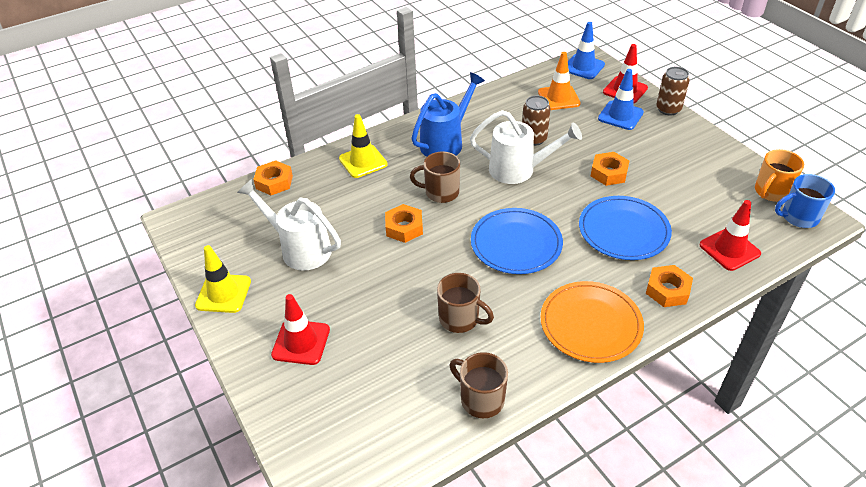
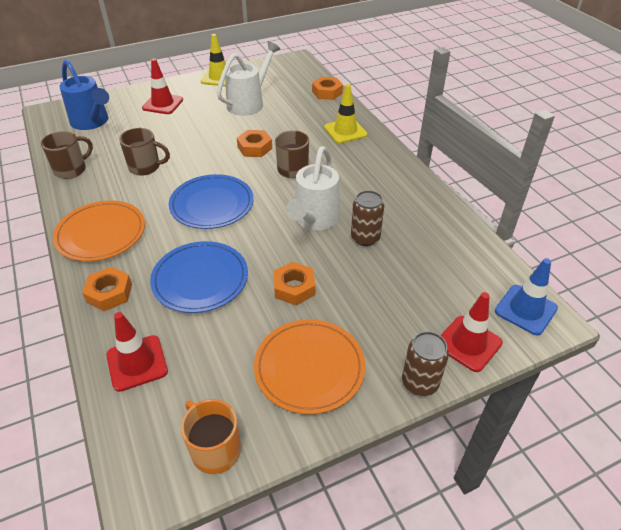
camera: 95 degrees right, 0 degrees up
(446, 142) = (367, 178): blue watering can -> blue watering can (92, 122)
(460, 319) = (145, 167): brown mug -> brown mug turned 120 degrees counterclockwise
(558, 98) = (447, 271): orange traffic cone -> none
(620, 115) = (406, 324): blue traffic cone -> none
(683, 157) = (309, 368): none -> orange plate
(798, 217) = (157, 463): blue mug -> none

